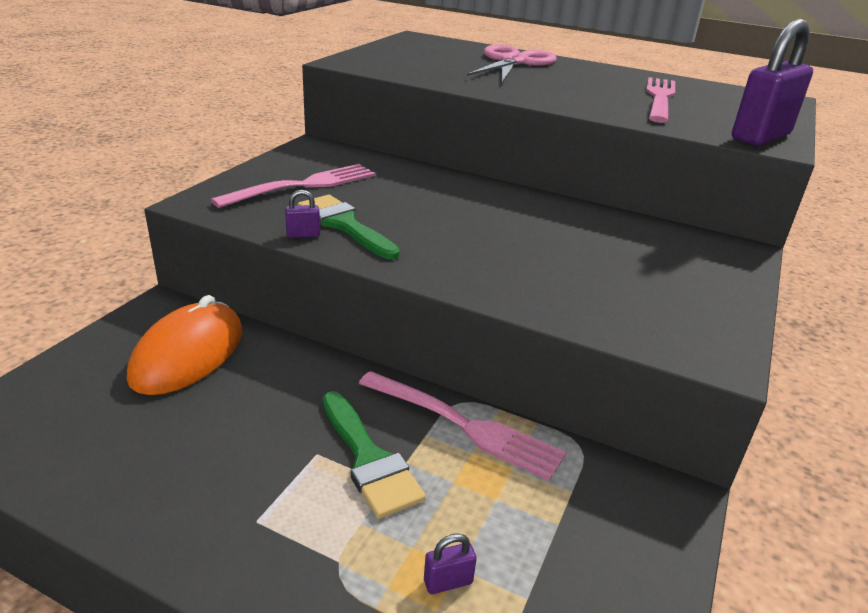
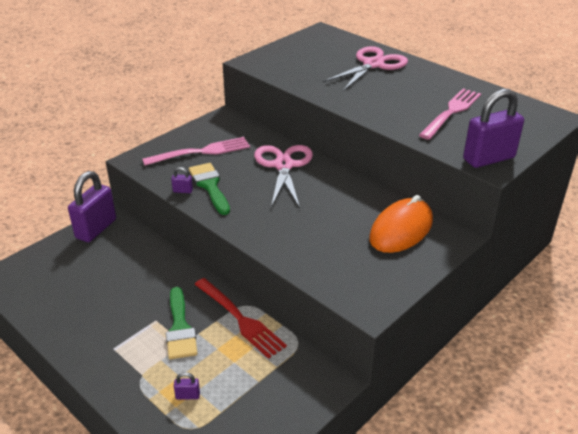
camera: 20 degrees right, 5 degrees up
(142, 324) = (96, 229): none -> purple padlock
(188, 354) = (113, 251): orange mouse -> orange mouse (401, 230)
(440, 192) = (284, 166): none -> pink scissors
(464, 425) = (240, 319): pink fork -> red fork

